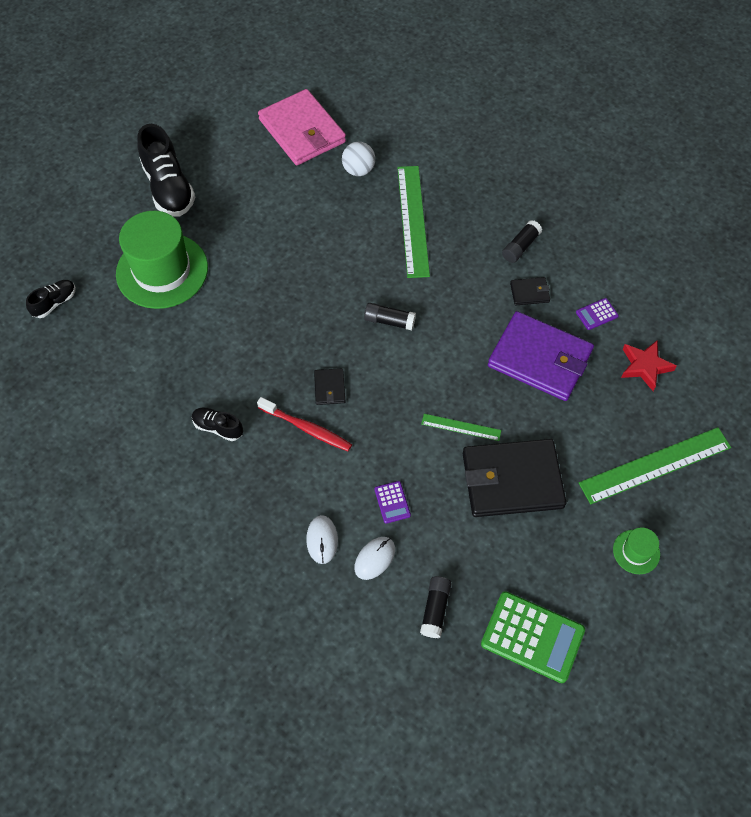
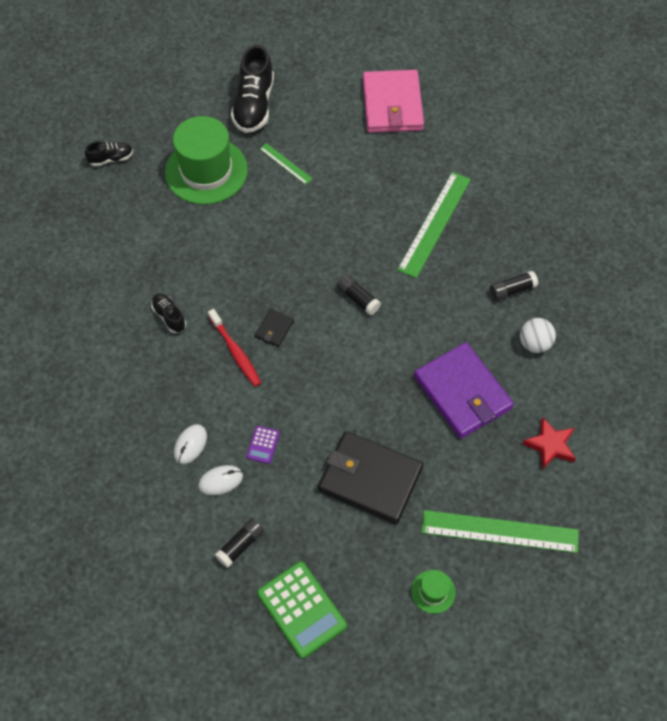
camera: 30 degrees right, 0 degrees up
(358, 170) = (417, 160): white ball -> white ball (534, 343)
(461, 427) = (358, 414): green ruler -> green ruler (285, 163)
(529, 293) = (492, 333): black wallet -> none
(596, 314) = (539, 380): purple calculator -> none

